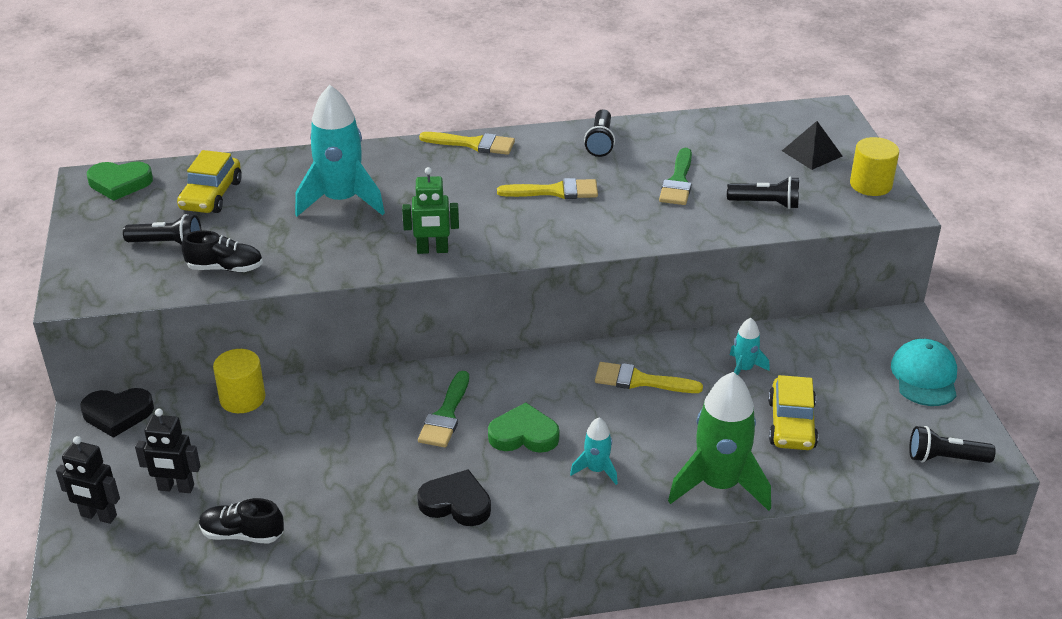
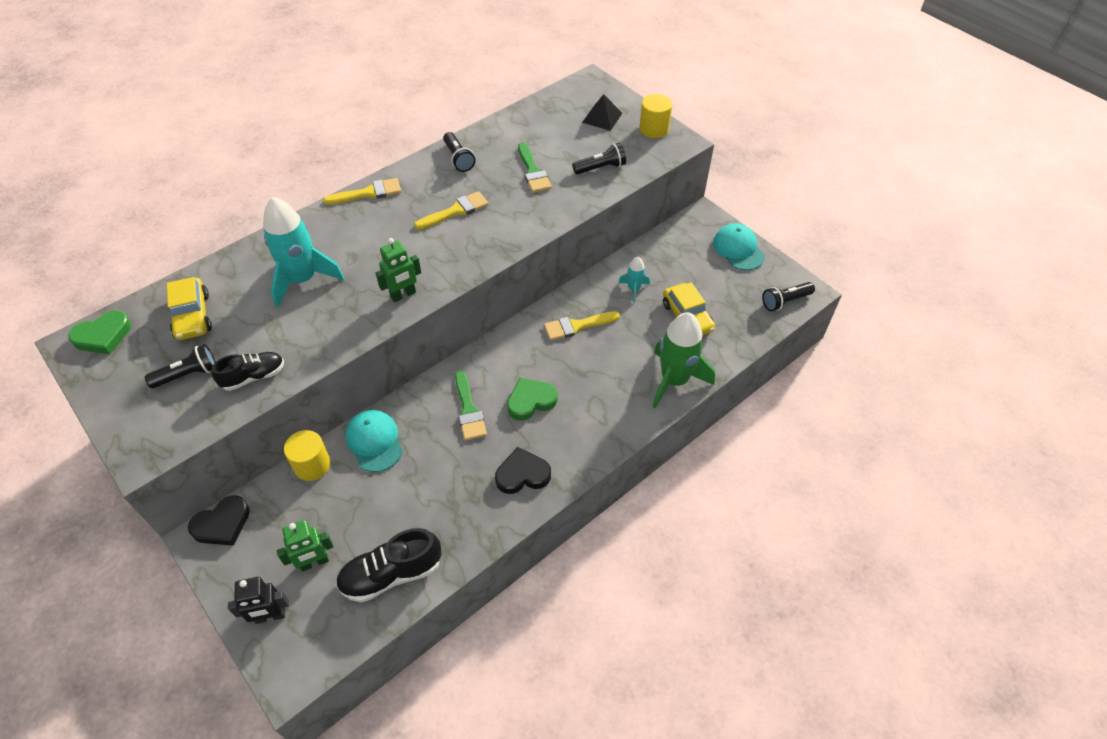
camera: 30 degrees left, 15 degrees up
(176, 488) = (314, 562): black robot -> green robot
(242, 534) = (391, 574): black shoe -> black shoe, size x1.54
(321, 403) = (374, 441): none -> turquoise cap
(596, 470) = (594, 405): turquoise rocket -> none

